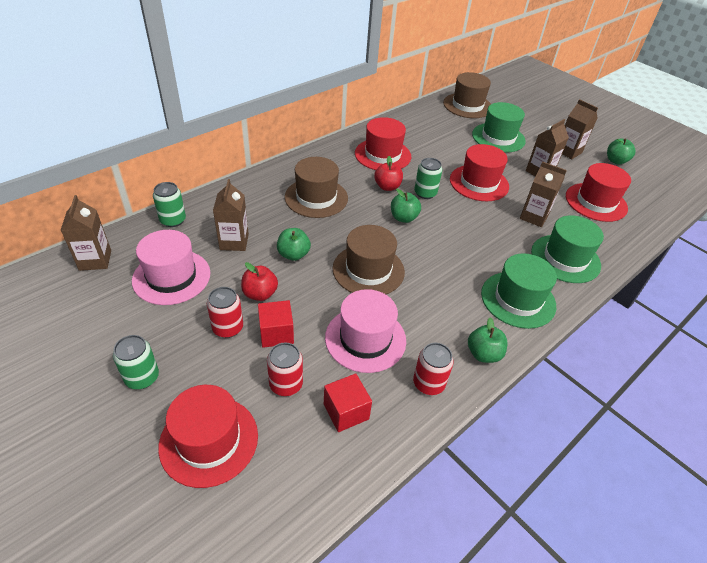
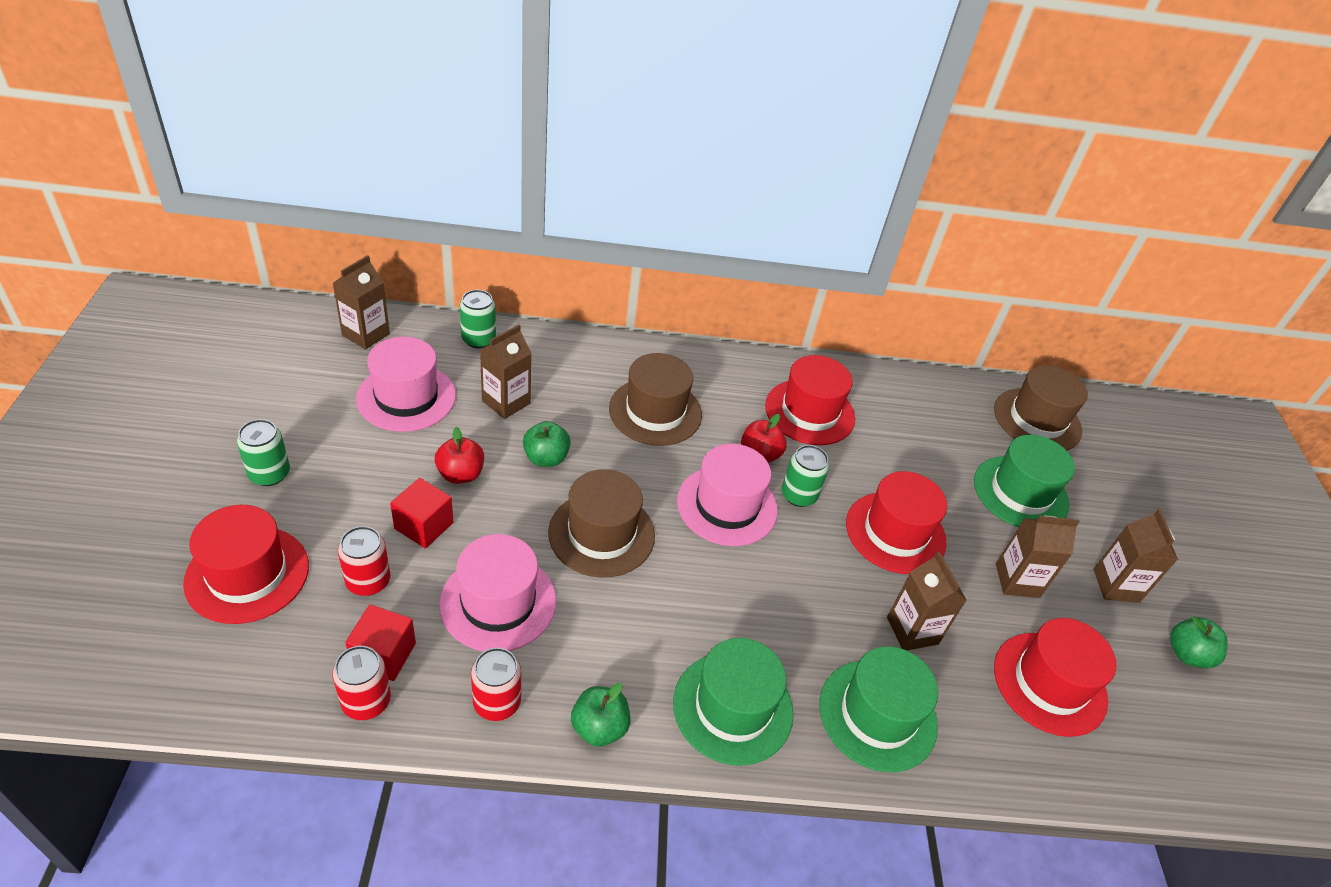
camera: 40 degrees right, 0 degrees up
(228, 328) = (390, 485): red can -> red can (366, 701)
(403, 218) = (727, 505): green apple -> pink hat

